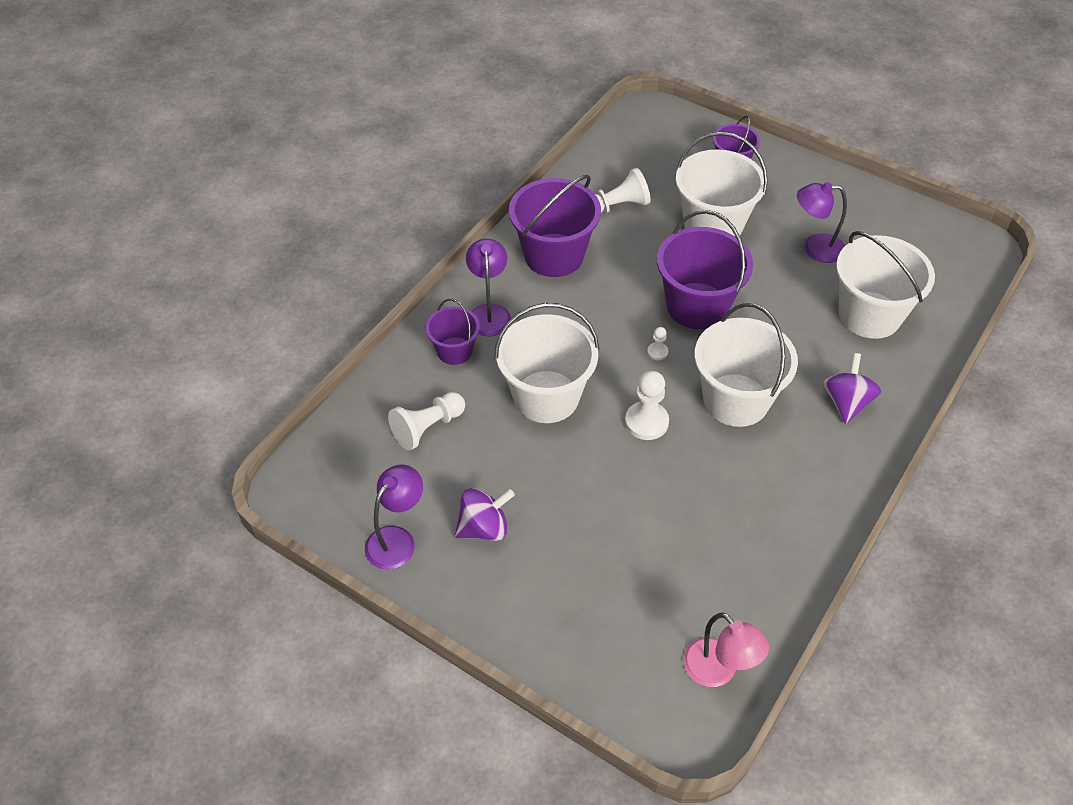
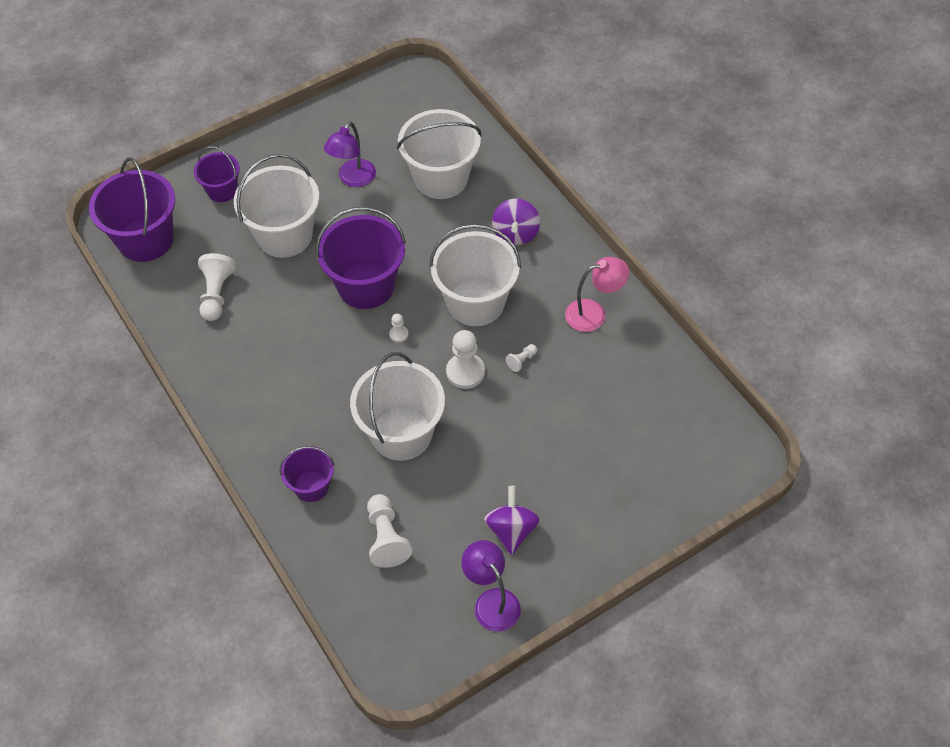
camera: 65 degrees left, 5 degrees up
(489, 313) = (283, 442): purple lamp -> none
(554, 255) = (245, 366): purple bucket -> purple bucket (145, 239)
(689, 465) = (522, 361): none -> white pawn
(718, 671) = (704, 420): pink lamp -> pink lamp (594, 313)
(846, 402) = (515, 234): purple spinning top -> purple spinning top turned 120 degrees counterclockwise

